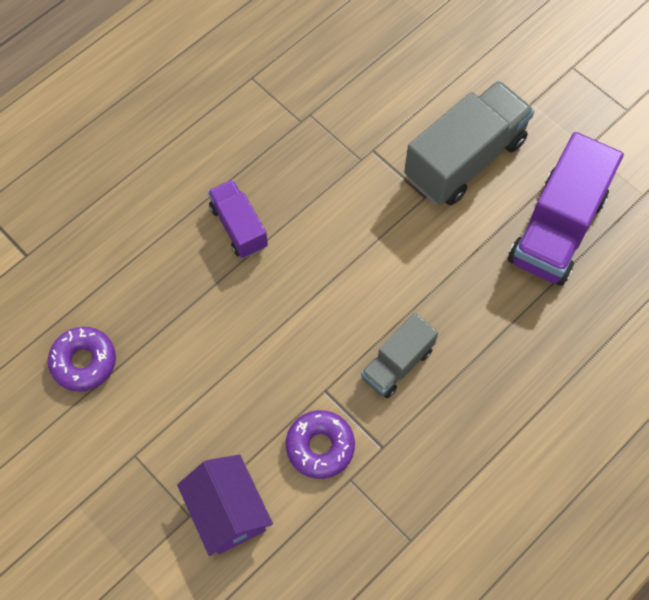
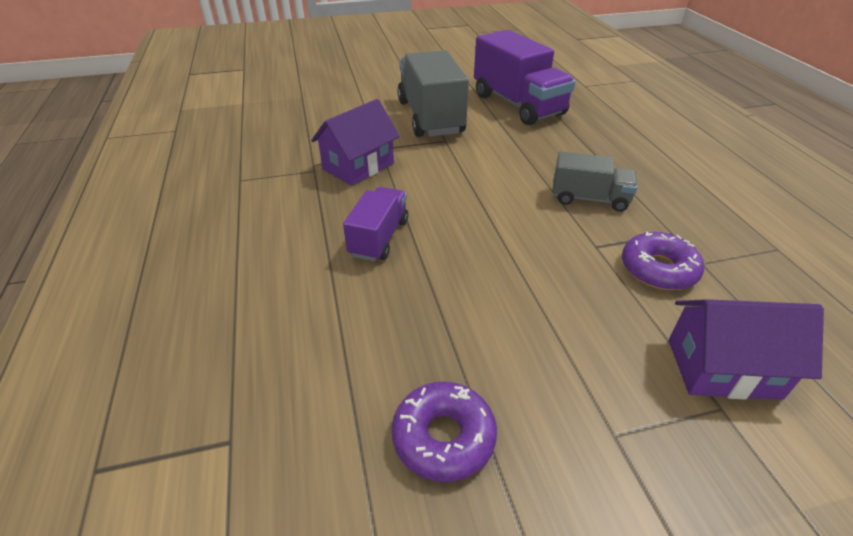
camera: 60 degrees left, 25 degrees down
(239, 227) = (379, 238): purple truck -> purple truck turned 105 degrees clockwise
(329, 151) = (358, 166): none -> purple house
(397, 364) = (589, 199): grey truck -> grey truck turned 60 degrees counterclockwise

